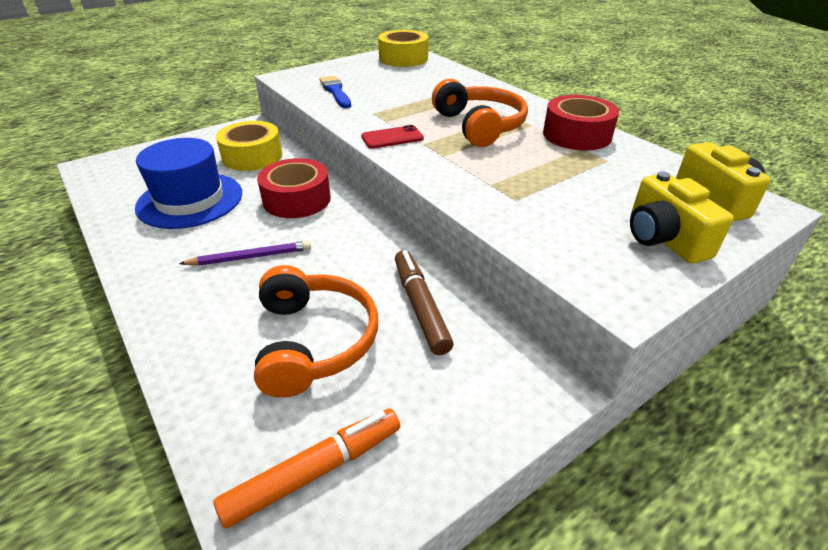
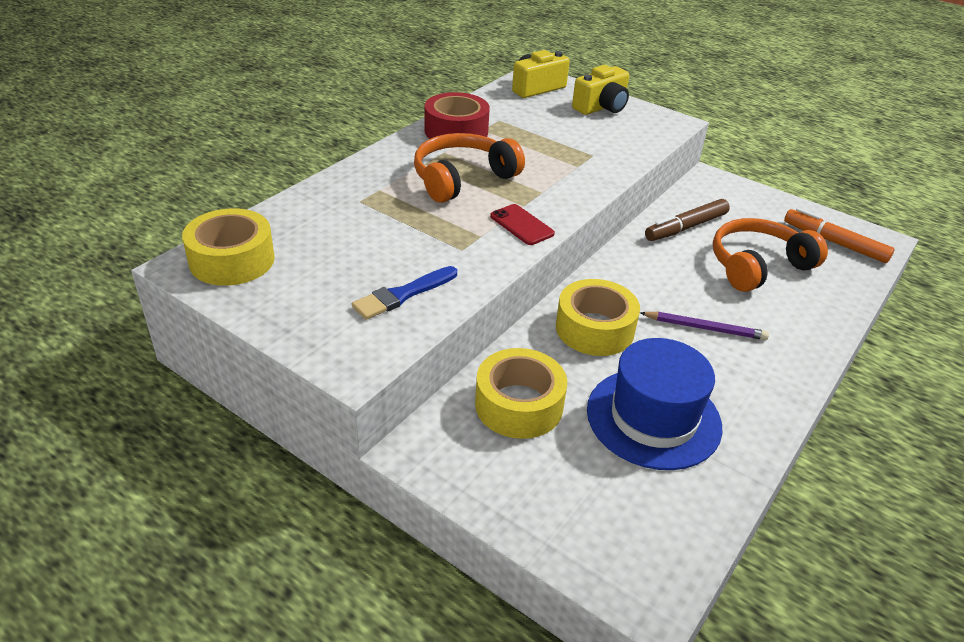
camera: 110 degrees left, 0 degrees up
(250, 257) = (705, 328): purple pencil -> purple pencil turned 135 degrees clockwise
(297, 199) = (594, 329): red tape -> yellow tape

